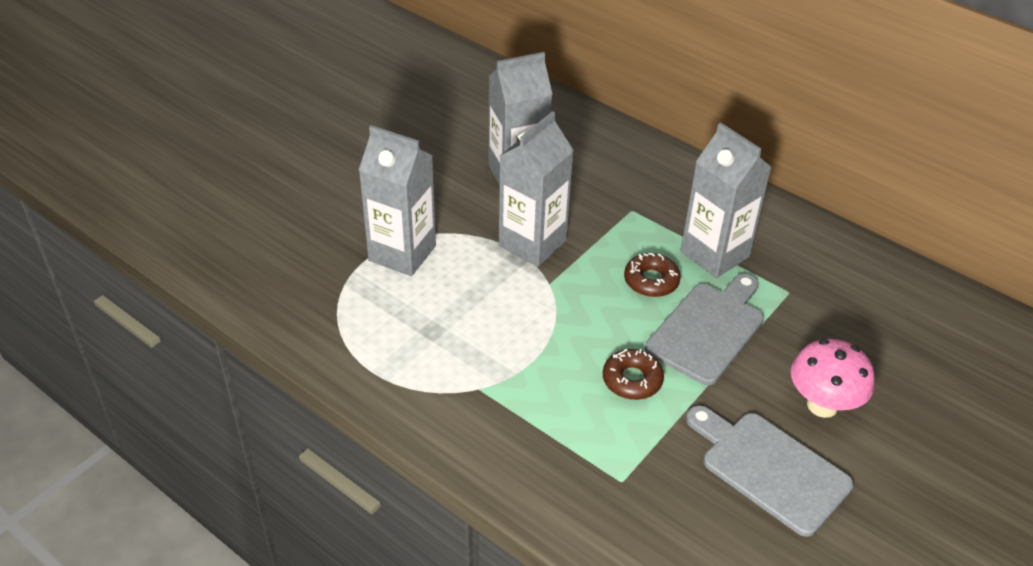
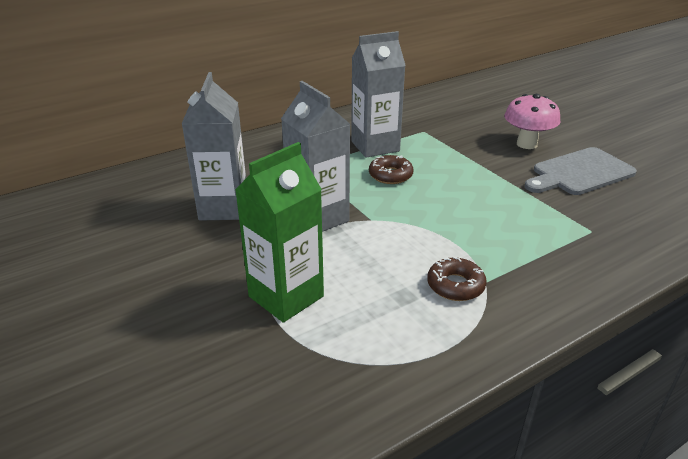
camera: 70 degrees left, 10 degrees down
(402, 253) = (286, 296): grey carton -> green carton
(632, 380) = (491, 205): brown donut -> brown donut (455, 285)
(708, 329) = (449, 165): grey cutting board -> none

